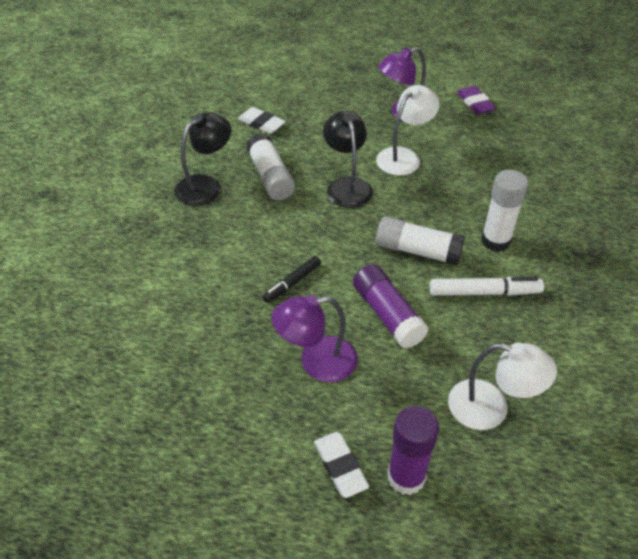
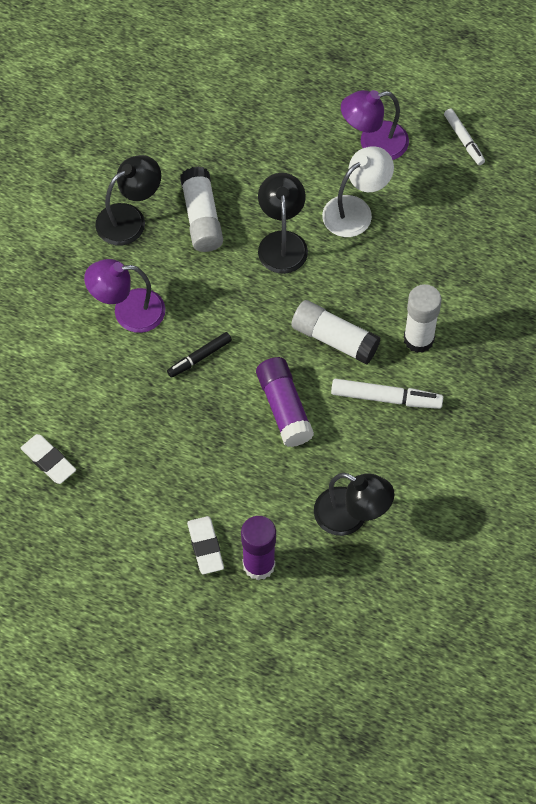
camera: 10 degrees right, 15 degrees up
(261, 124) = (205, 136): white eraser -> white eraser (48, 461)
(317, 362) = (206, 447): purple lamp -> purple lamp (128, 312)
(475, 103) = (464, 140): purple eraser -> white marker
(491, 408) = (351, 517): white lamp -> black lamp

